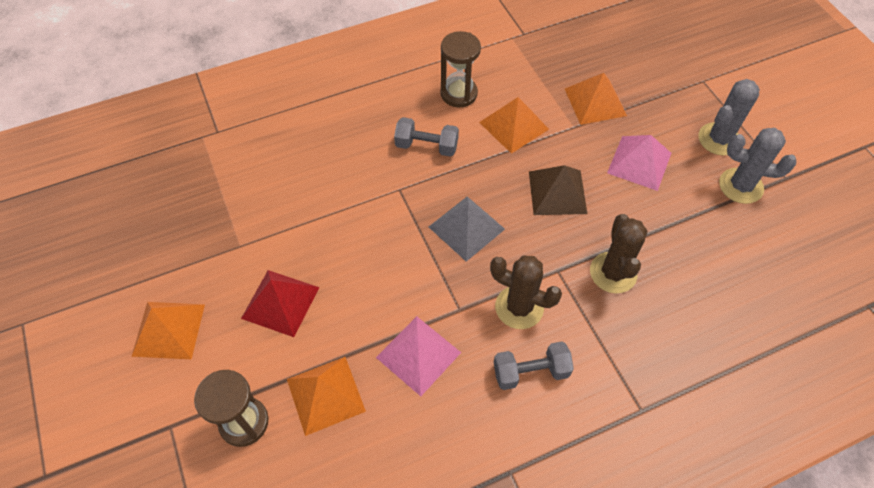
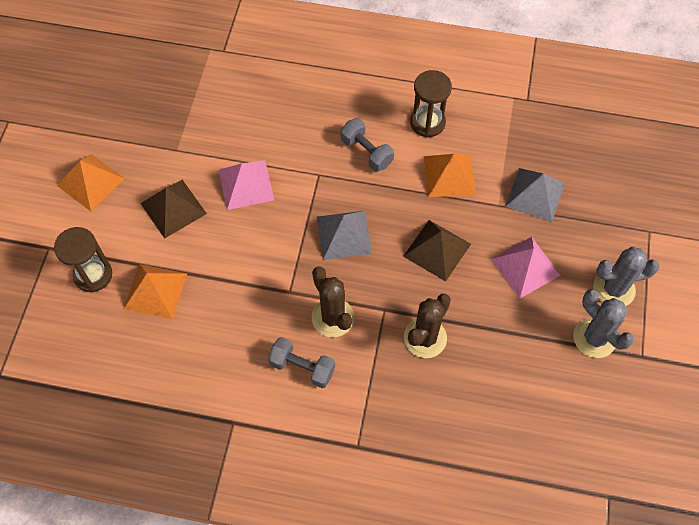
camera: 35 degrees right, 5 degrees up
(280, 302) = (173, 208): red pyramid -> brown pyramid
(418, 355) = (236, 304): pink pyramid -> pink pyramid (246, 184)
(595, 102) = (535, 194): orange pyramid -> grey pyramid

